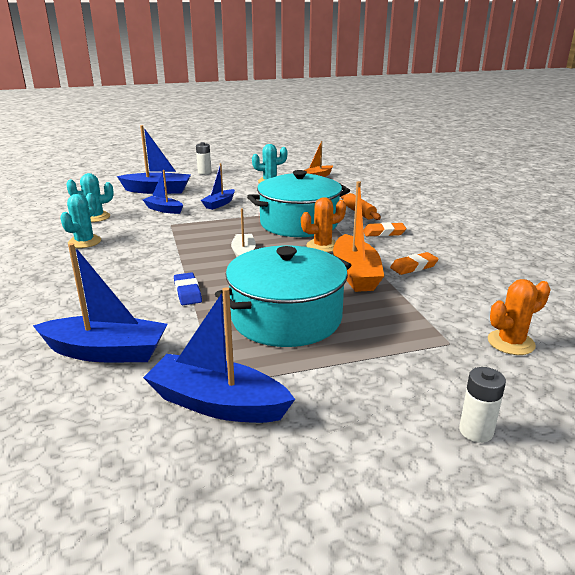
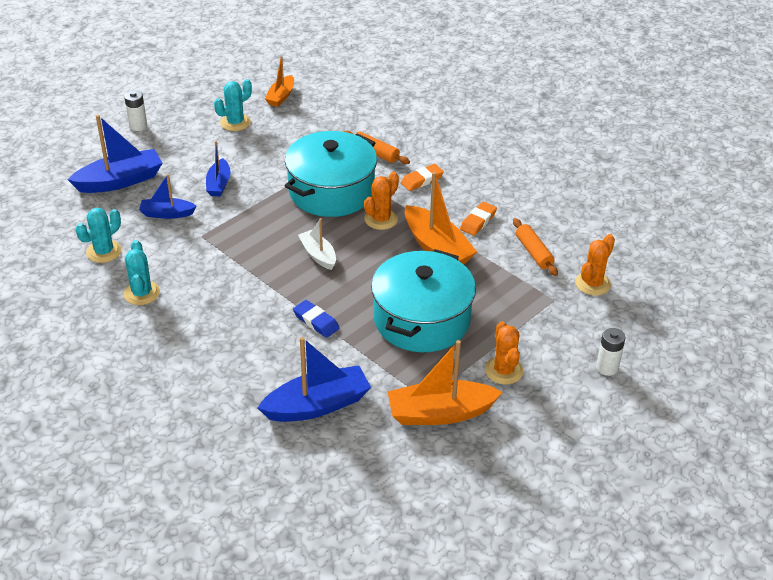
camera: 30 degrees left, 15 degrees up
(217, 403) = (440, 413): blue boat -> orange boat
(333, 388) = (504, 370): none -> orange cactus
(456, 301) = (533, 252): none -> orange rolling pin

